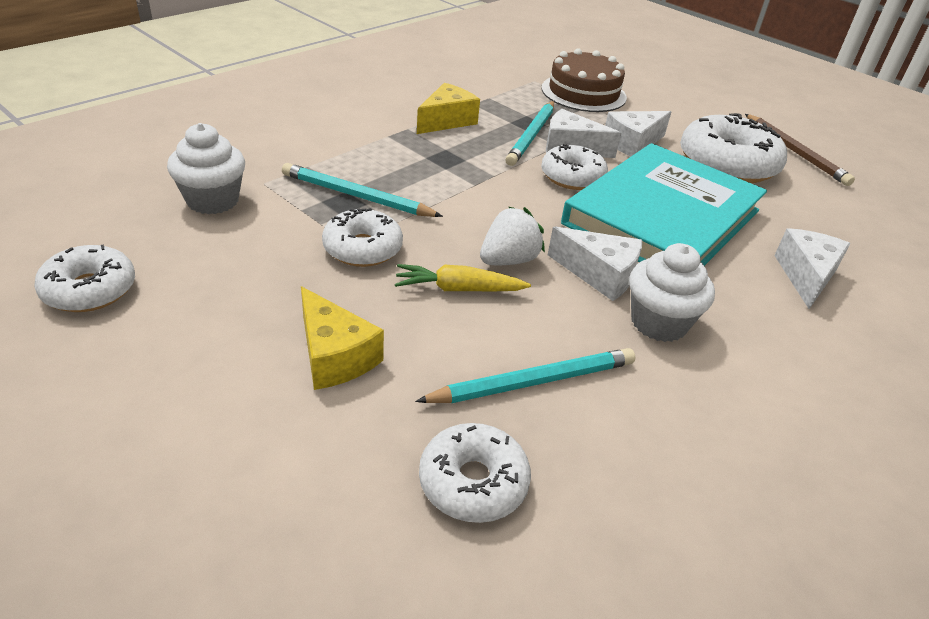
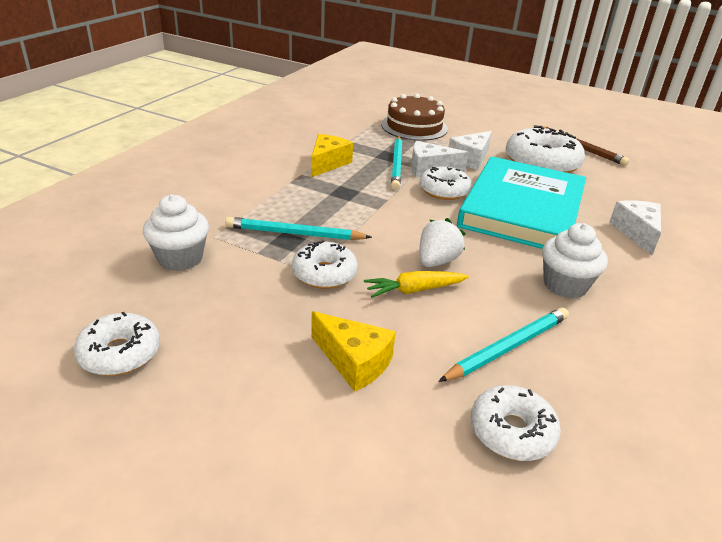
camera: 15 degrees left, 5 degrees down
(599, 275) = (505, 259): white cheese -> none

